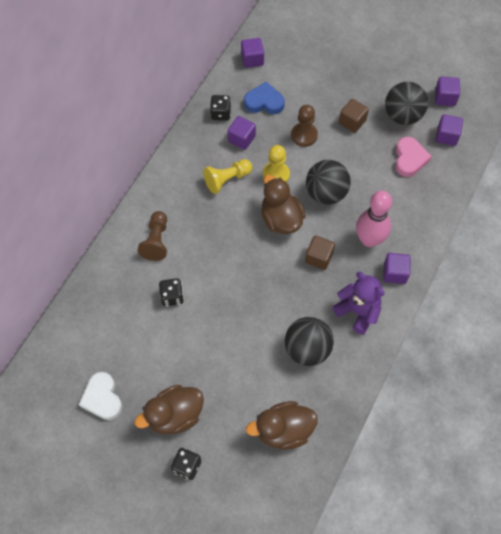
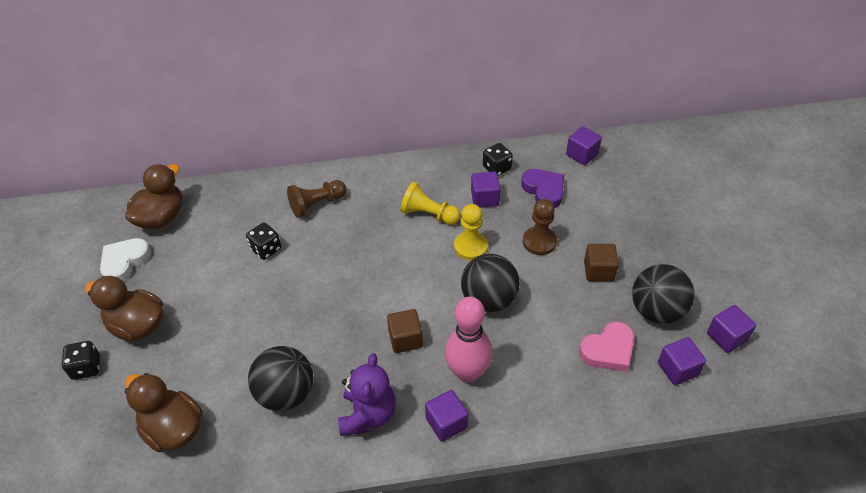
camera: 55 degrees right, 15 degrees down
(264, 102) = (544, 190): blue heart -> purple heart
(281, 219) = (423, 281): brown duck -> brown duck (161, 217)

